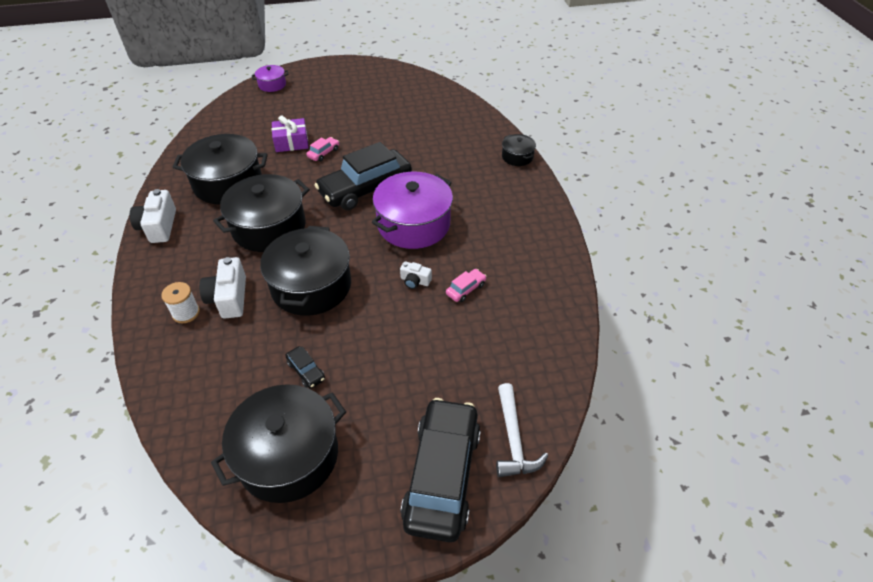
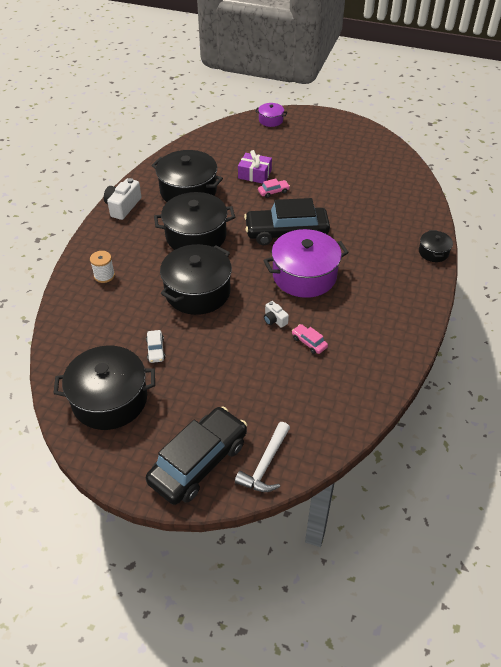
camera: 30 degrees right, 0 degrees up
(229, 298) = (137, 277): white camera -> none
(306, 371) = (155, 350): black car -> white car
(465, 289) = (309, 342): pink car -> pink car turned 120 degrees counterclockwise

